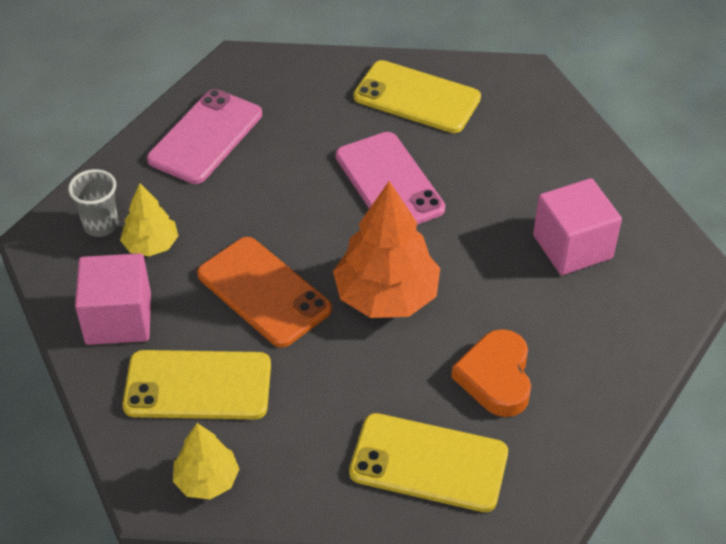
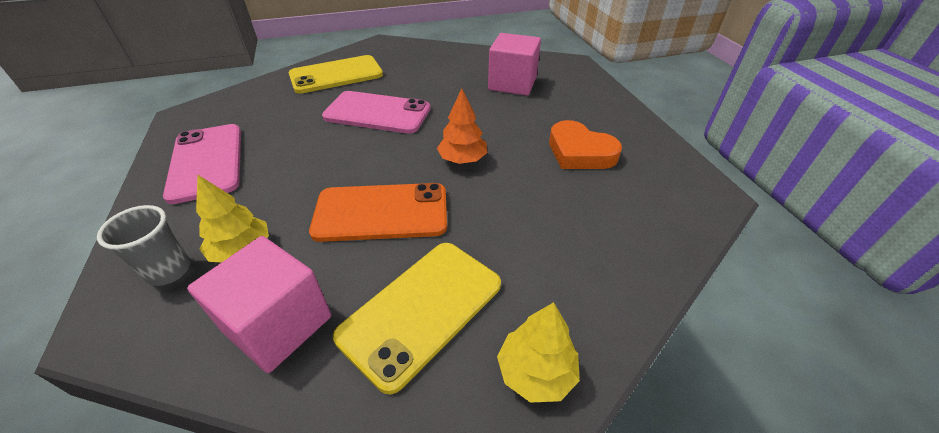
camera: 50 degrees left, 5 degrees down
(386, 296) = (462, 159): orange tree -> orange tree, size x0.56
(428, 463) = (629, 217): yellow phone -> none

